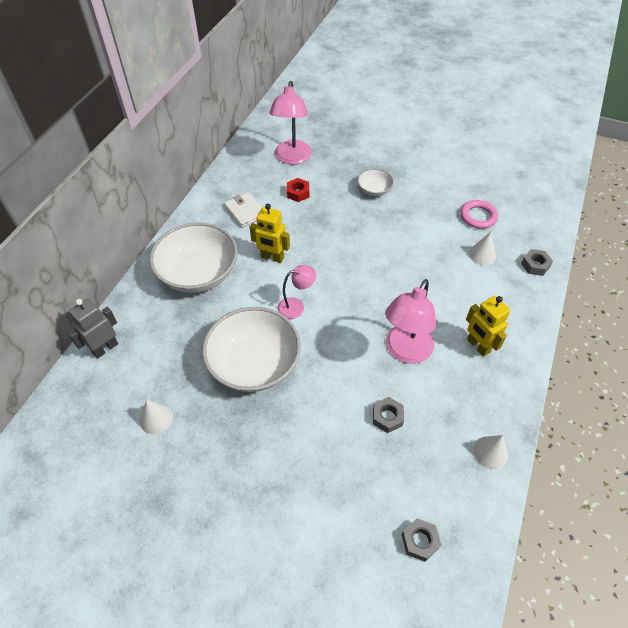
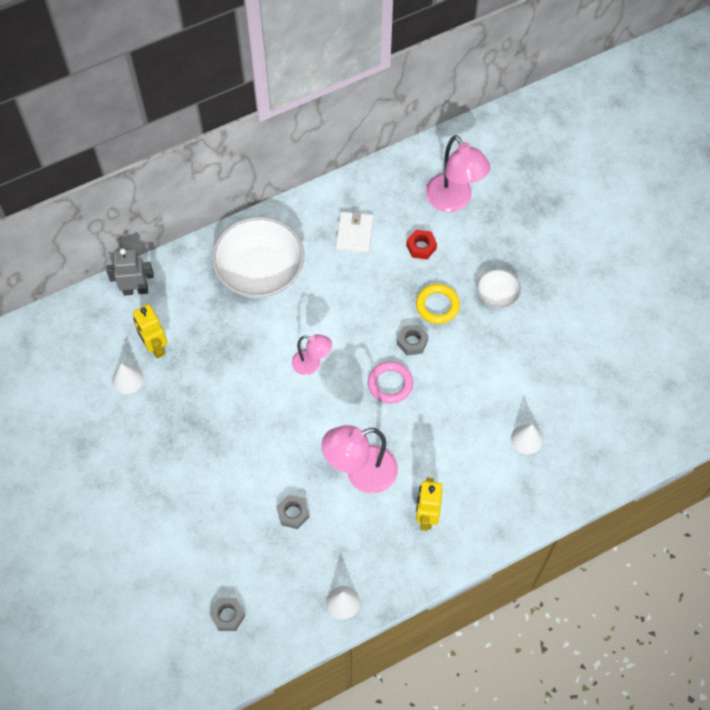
camera: 40 degrees right, 10 degrees up
(254, 364) = (233, 390): white bowl -> none
(272, 257) = (334, 301): yellow robot -> yellow robot (155, 347)
(292, 158) = (453, 201): pink lamp -> pink lamp turned 75 degrees counterclockwise
(343, 218) = (437, 305): none -> yellow ring
(478, 216) = (568, 398): pink ring -> pink ring (390, 384)
(535, 265) = (565, 487): grey nut -> grey nut (412, 342)

